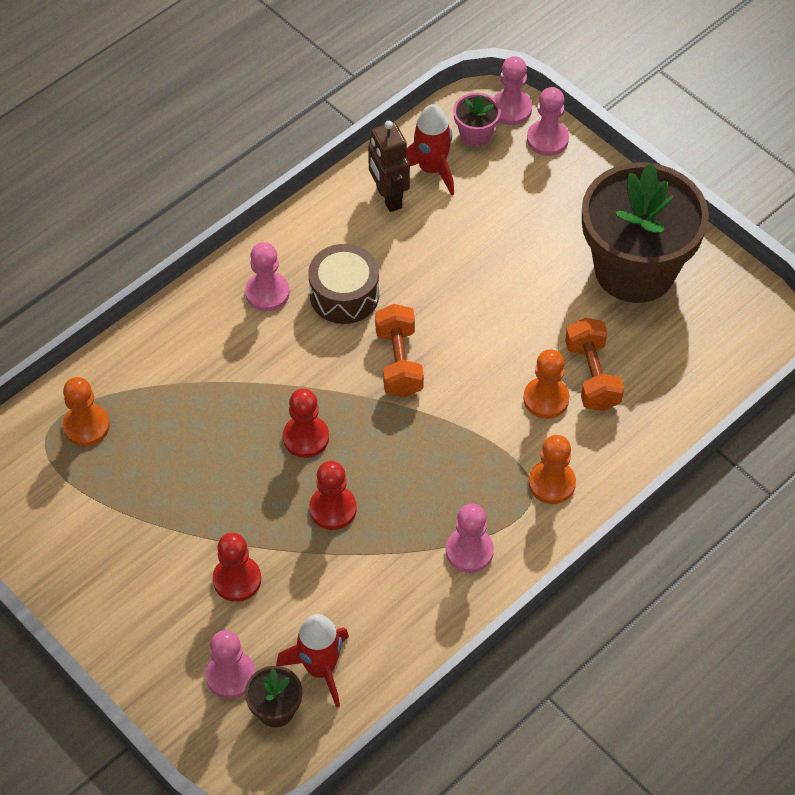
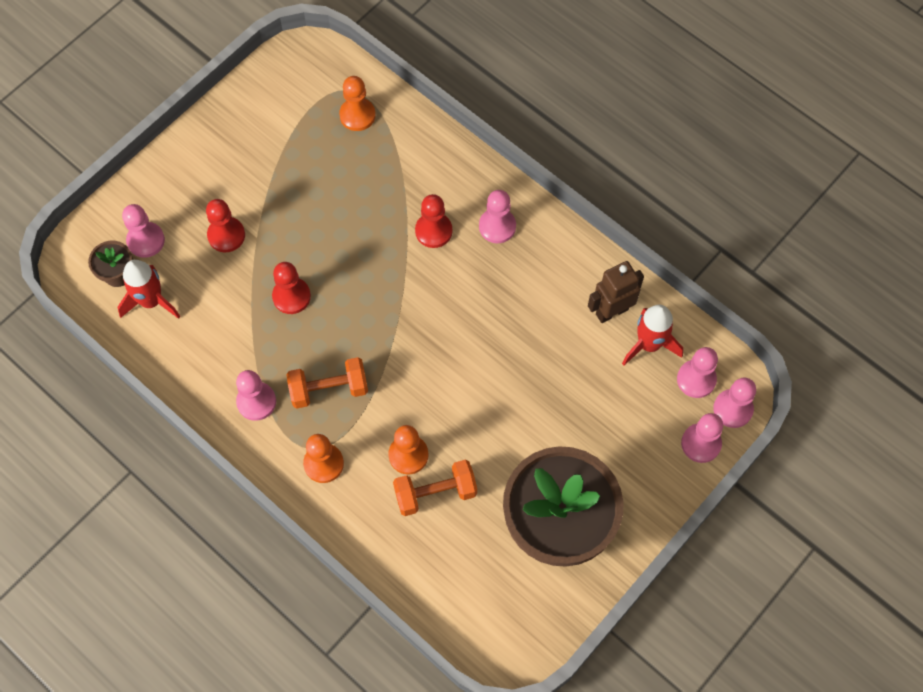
camera: 85 degrees right, 10 degrees up
(306, 438) = (357, 270): red pawn -> red pawn (433, 231)
(344, 295) = (501, 285): brown drum -> none
(399, 362) = (436, 334): orange dumbbell -> orange dumbbell (329, 389)
(475, 135) = (696, 379): pink flower pot -> pink pawn

